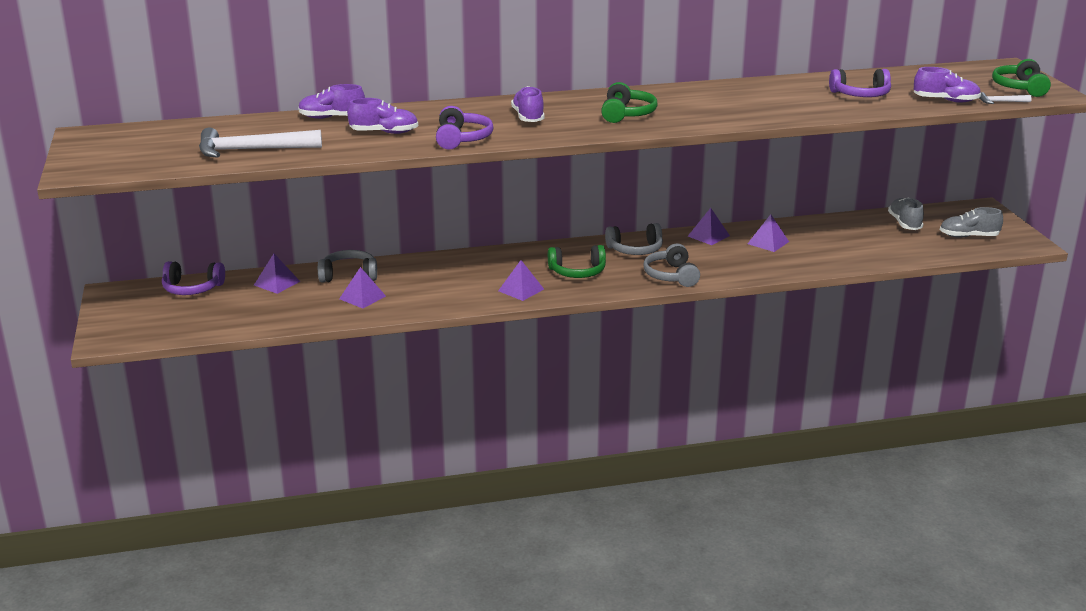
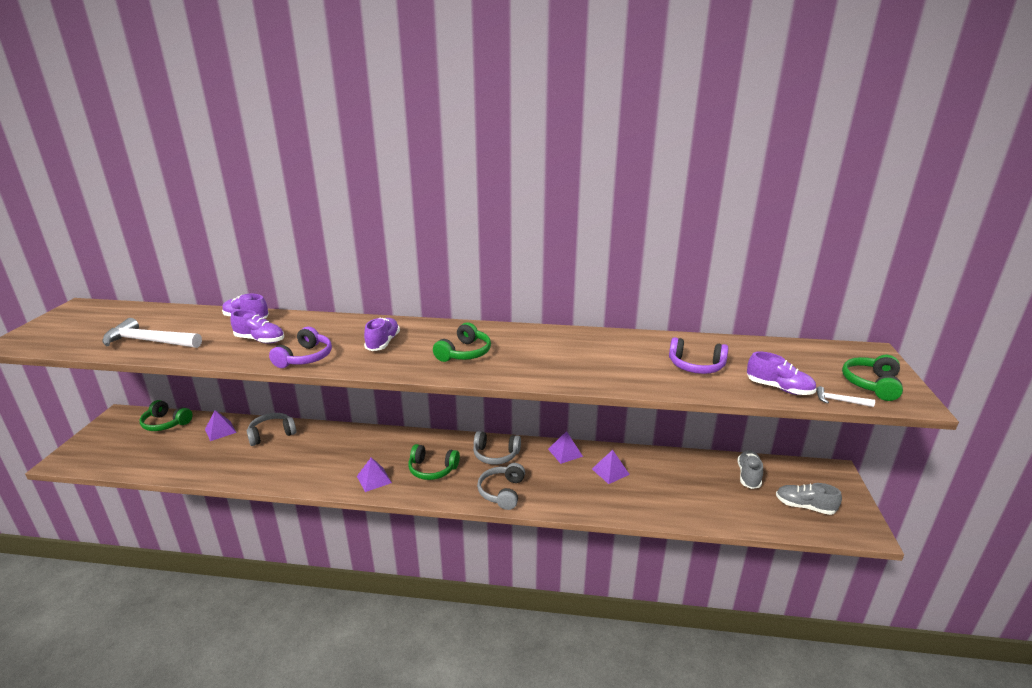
camera: 20 degrees right, 0 degrees up
(192, 288) = (166, 423): purple headphones -> green headphones
(349, 275) = (272, 434): grey headphones -> grey headphones turned 45 degrees counterclockwise
(362, 297) = (259, 459): purple pyramid -> none

